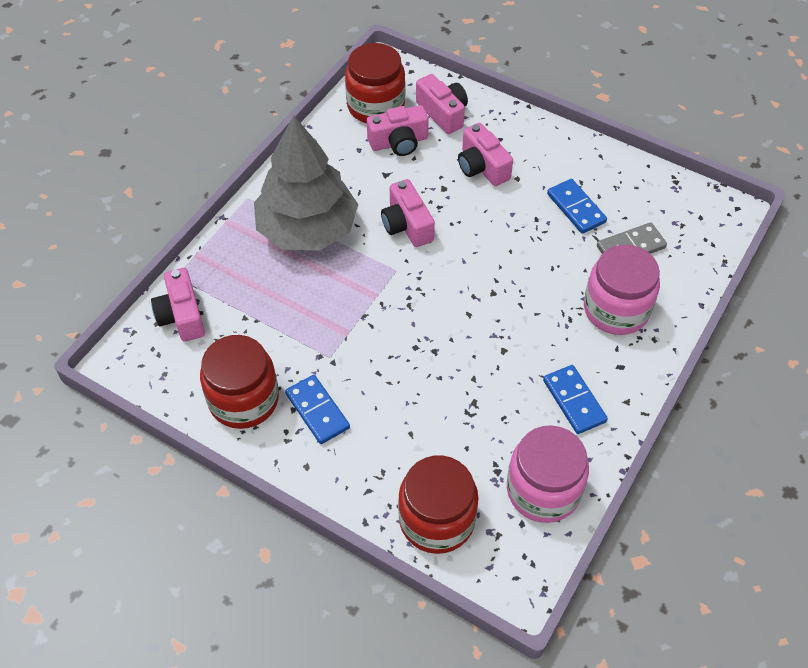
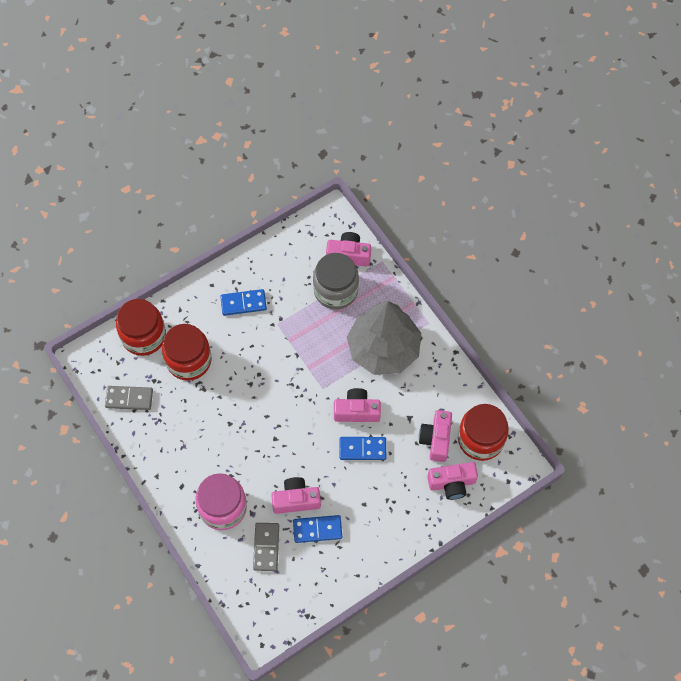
camera: 115 degrees right, 10 degrees up
(244, 400) = (271, 268): red jar -> red jar (189, 360)
(245, 309) = (336, 290): none -> grey jar
(482, 167) = (385, 485): pink camera -> pink camera (296, 500)
(543, 490) = (129, 398): pink jar -> grey domino
(574, 401) = (173, 445): blue domino -> blue domino (362, 449)

